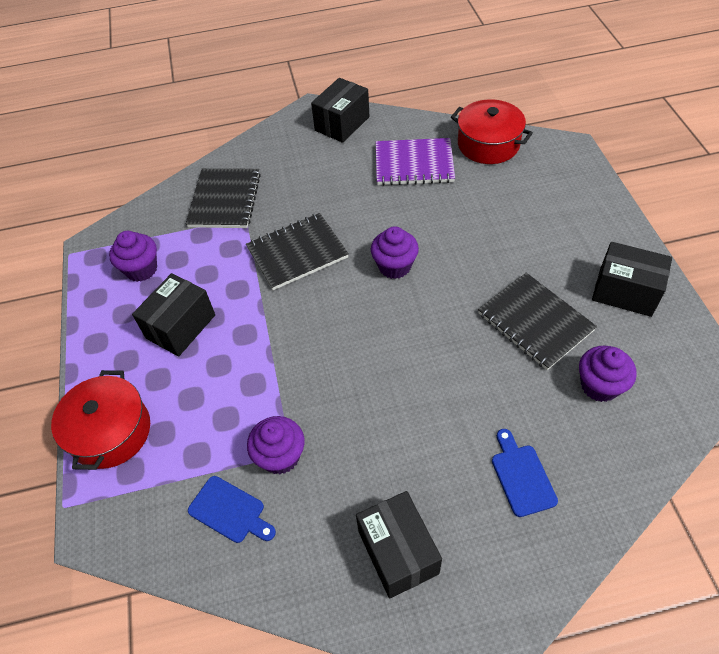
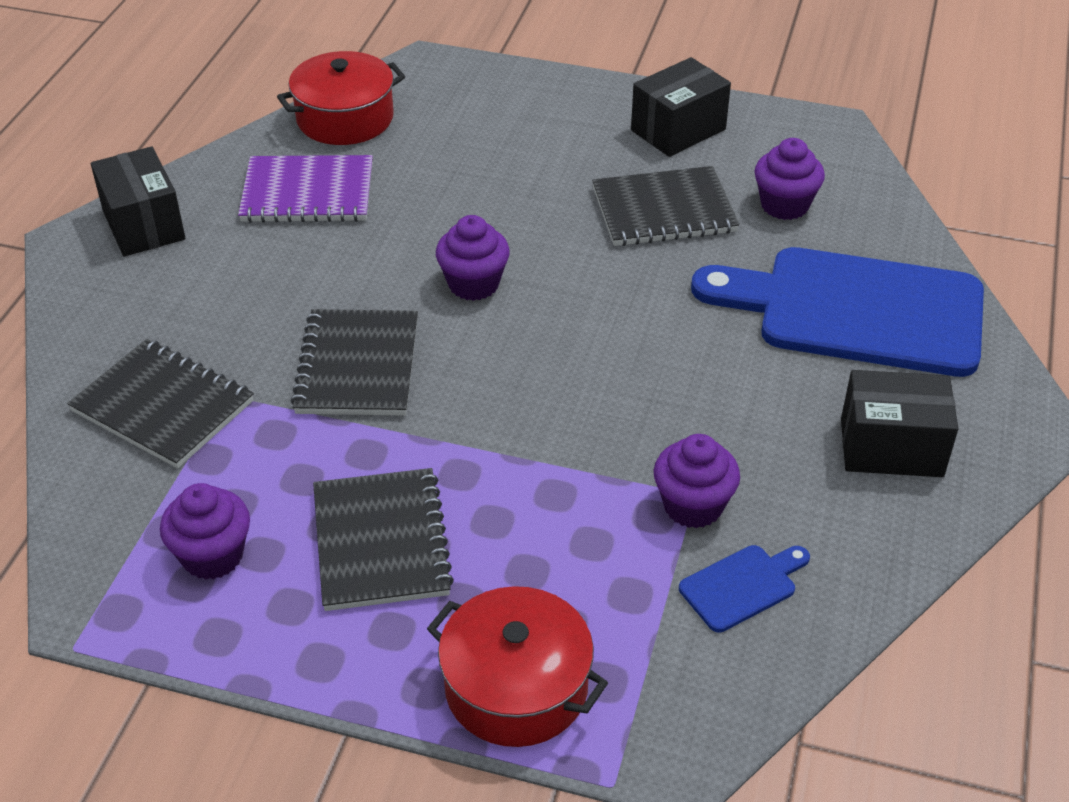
camera: 65 degrees left, 10 degrees down
(180, 326) = (381, 542): black box -> black notebook
(414, 164) = (308, 193): purple notebook -> purple notebook turned 60 degrees clockwise
(521, 476) = (857, 311): blue cutting board -> blue cutting board, size x2.47

